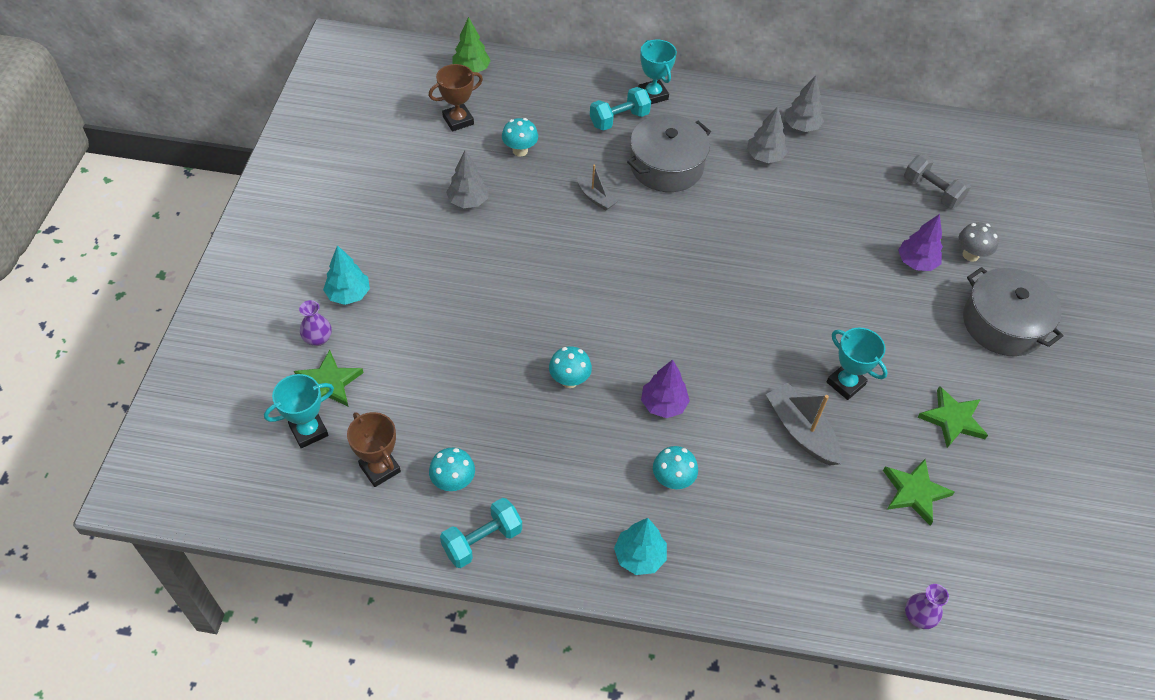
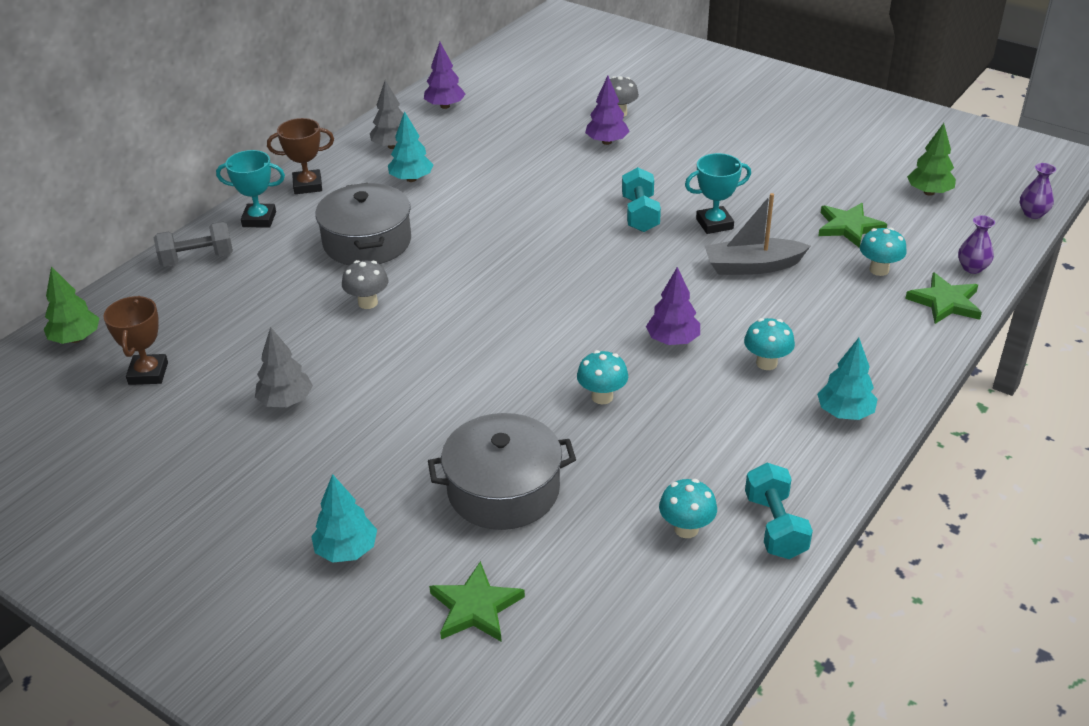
camera: 60 degrees left, 15 degrees down
(309, 431) = (538, 646): turquoise trophy -> none
(318, 339) = (397, 600): purple vase -> purple vase (1033, 213)
(380, 468) = (633, 590): brown trophy -> brown trophy (307, 185)
(520, 151) = (246, 338): turquoise mushroom -> turquoise mushroom (879, 270)
(596, 198) = (368, 303): grey boat -> grey mushroom
(619, 119) = (271, 252): turquoise dumbbell -> turquoise dumbbell (640, 214)
(764, 157) = (411, 179): grey tree -> turquoise tree
(884, 134) = (445, 106): none -> purple tree
(932, 191) = (533, 106): grey dumbbell -> grey dumbbell (197, 259)
(952, 419) = (785, 182): green star -> green star (945, 302)
(1003, 324) = (702, 124): grey pot -> grey pot (503, 490)
(1026, 549) = (929, 192): none -> green tree

